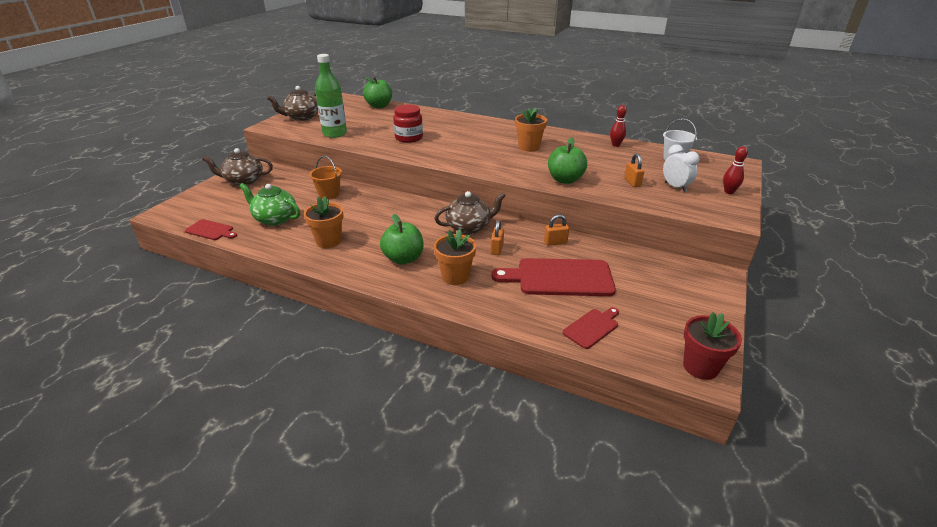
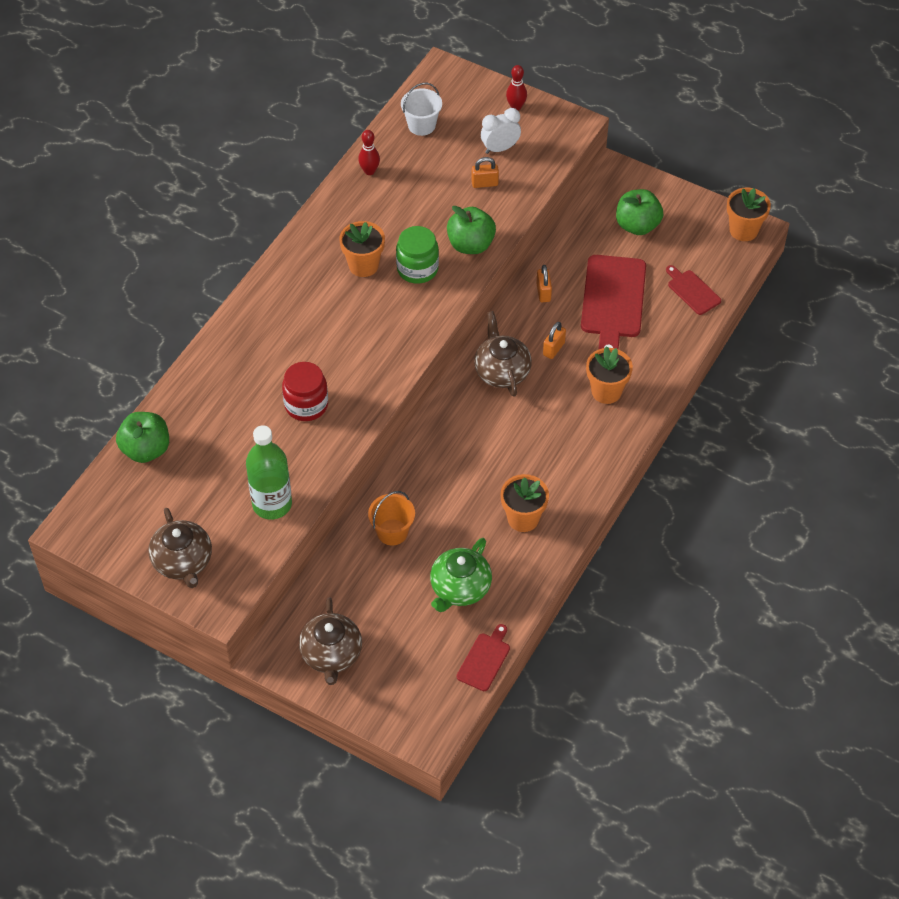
camera: 85 degrees left, 20 degrees up
(403, 258) = (568, 439): green apple -> green apple (637, 225)
(497, 249) = (553, 349): orange padlock -> orange padlock turned 75 degrees counterclockwise
(532, 163) = (417, 269): none -> green jar
(700, 367) = (743, 230): red flower pot -> orange flower pot

